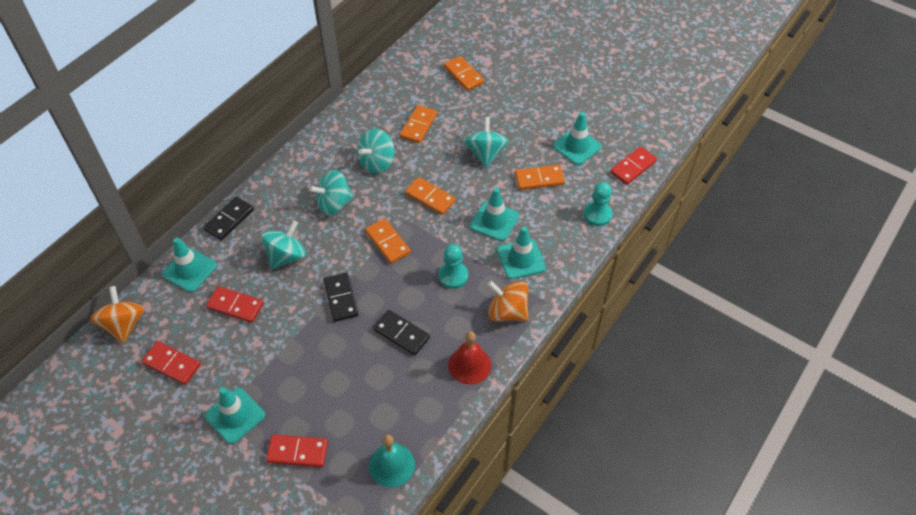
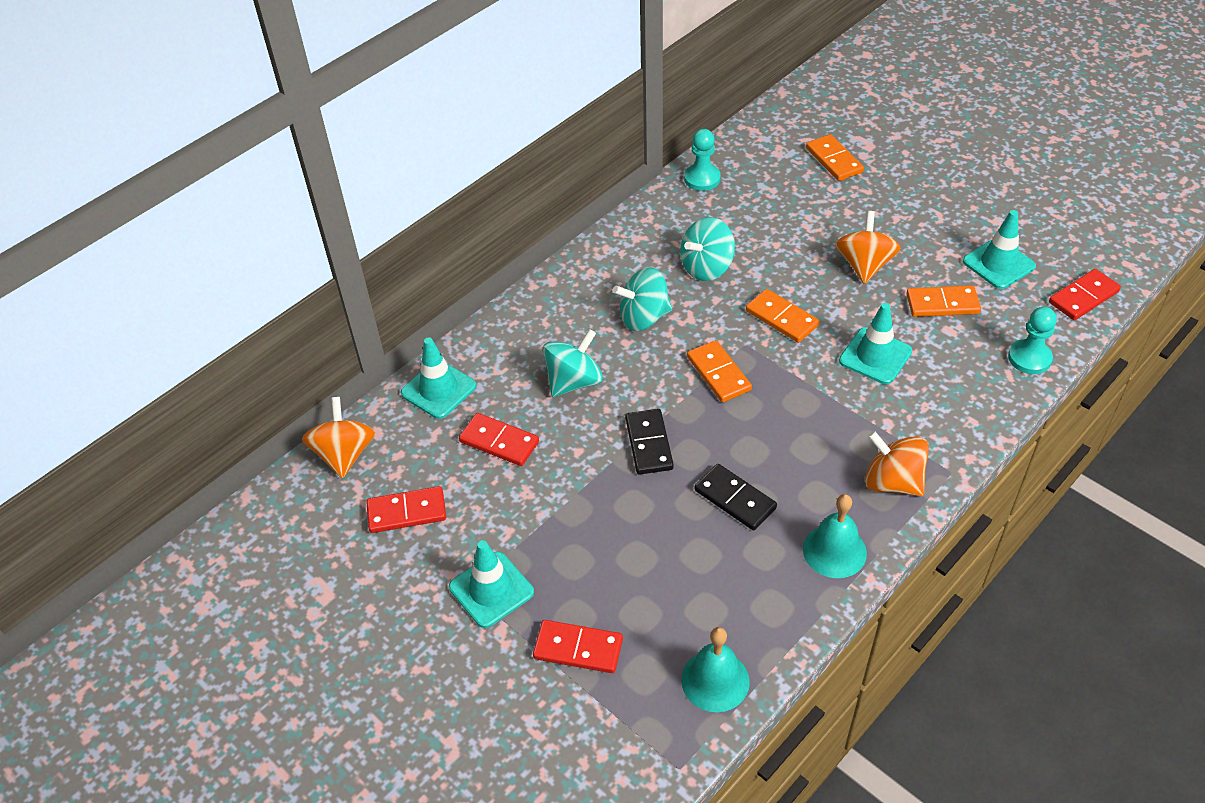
camera: 10 degrees right, 5 degrees down
(172, 364) = (407, 512): red domino -> red domino turned 45 degrees counterclockwise
(229, 220) = (497, 328): black domino -> none
(418, 126) = (767, 222): orange domino -> none
(453, 276) = (812, 426): turquoise pawn -> turquoise pawn (702, 178)
(469, 365) = (834, 551): red bell -> turquoise bell
(486, 154) = (864, 265): turquoise spinning top -> orange spinning top
(521, 259) = (914, 411): turquoise traffic cone -> none

